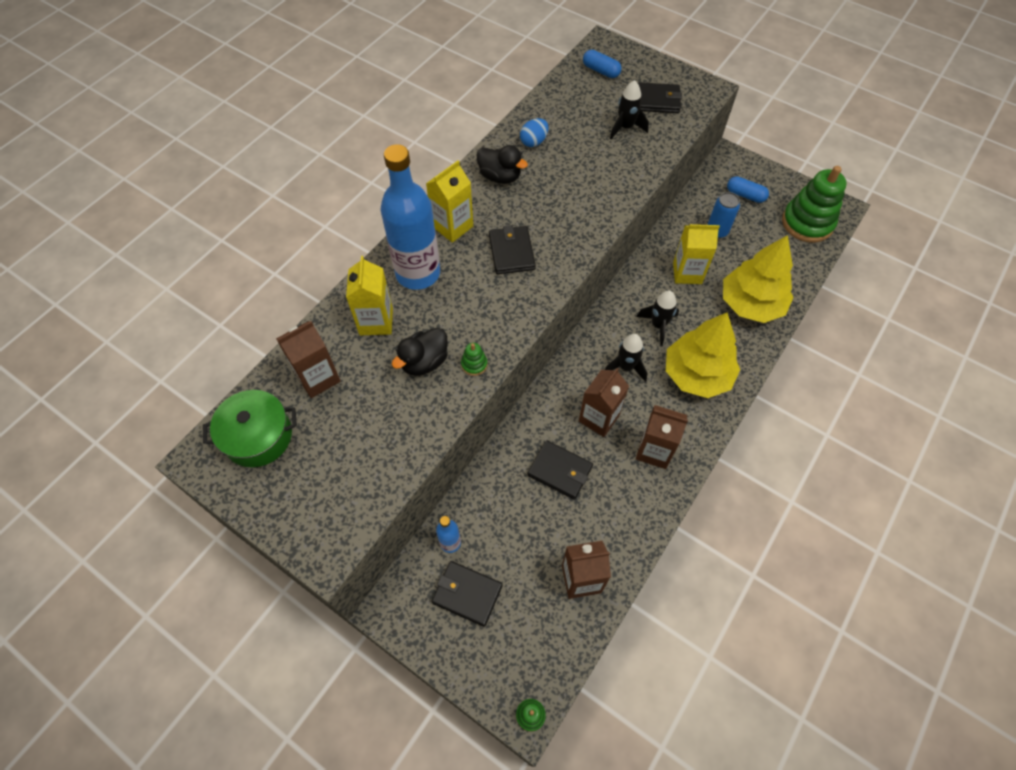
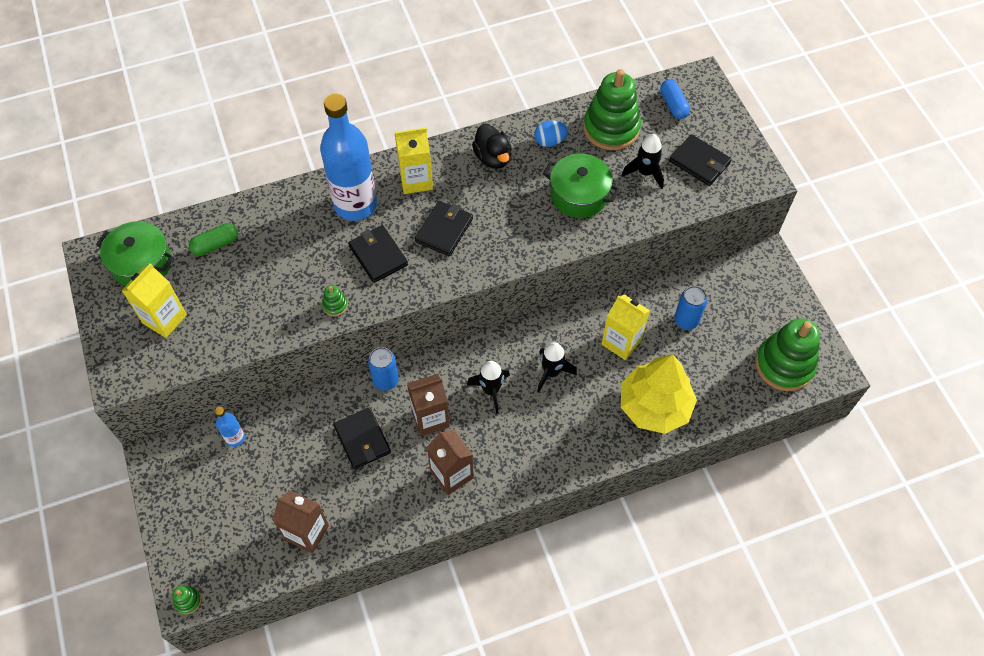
camera: 35 degrees right, 0 degrees up
(318, 378) = (215, 245): brown carton -> green capsule
(376, 321) = (292, 225): yellow carton -> yellow carton (164, 319)
(424, 362) = (300, 280): black duck -> none
(467, 594) = (216, 484): black wallet -> black wallet (378, 255)
(537, 411) = (386, 380): none -> blue can
(571, 109) = (611, 128): none -> green stacking toy
(592, 169) = (579, 195): none -> green pot
(696, 374) = (546, 436): yellow tree -> none
(745, 195) = (747, 302): blue capsule -> none

